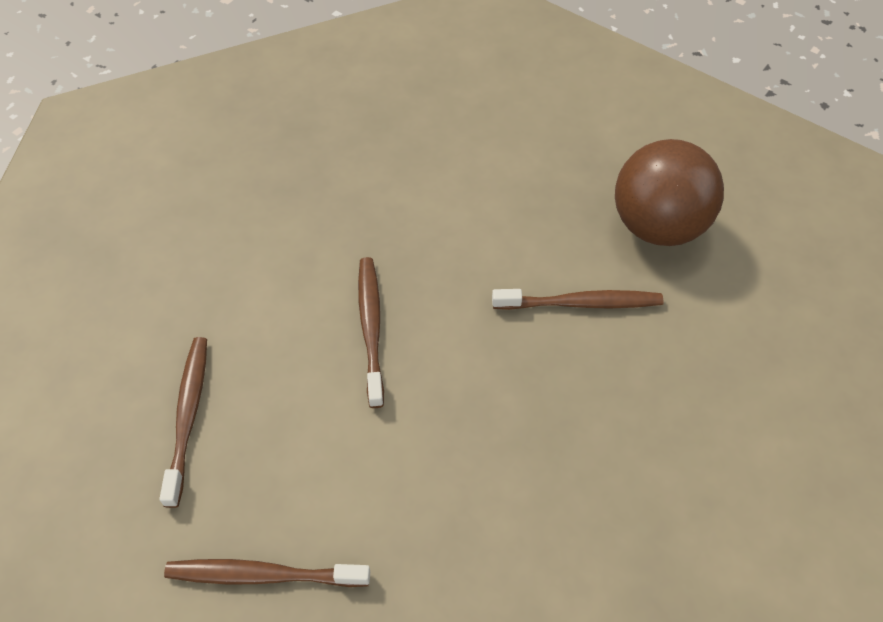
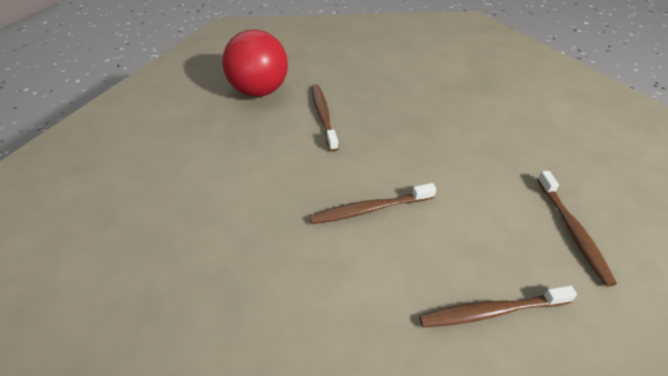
camera: 100 degrees left, 10 degrees down
(657, 226) = (259, 91): brown ball -> red ball

